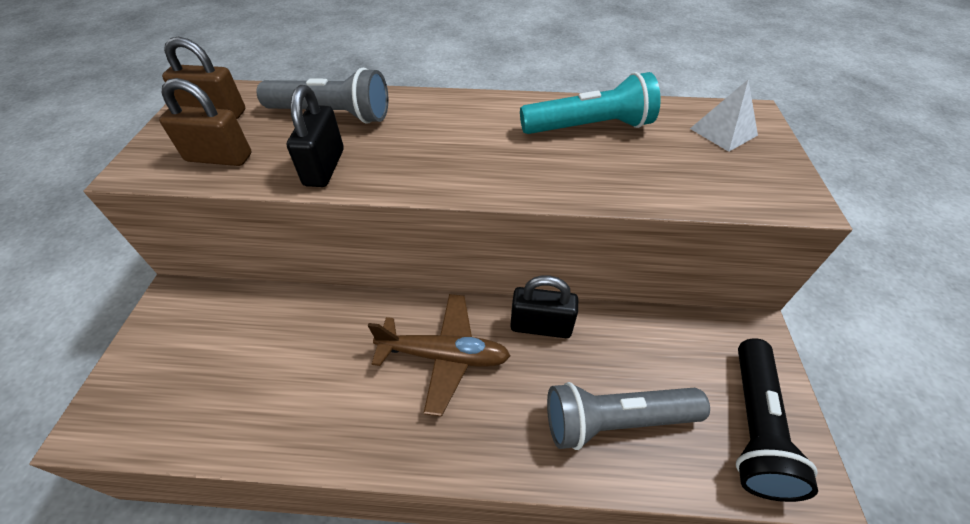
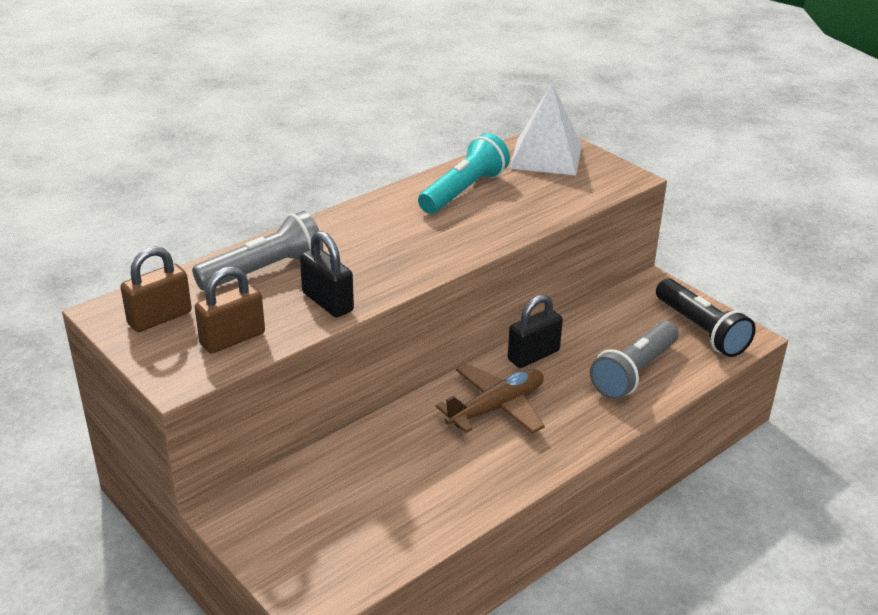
camera: 45 degrees left, 15 degrees down
(723, 132) = (546, 156): white pyramid -> white pyramid, size x1.71

